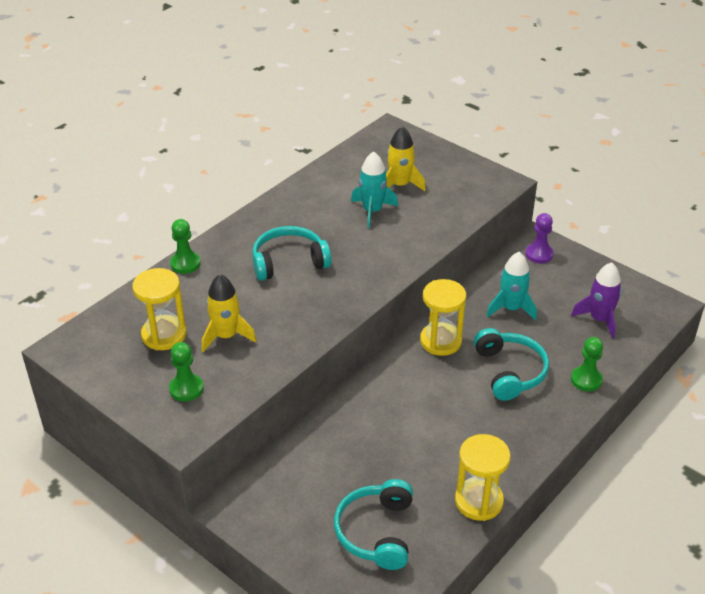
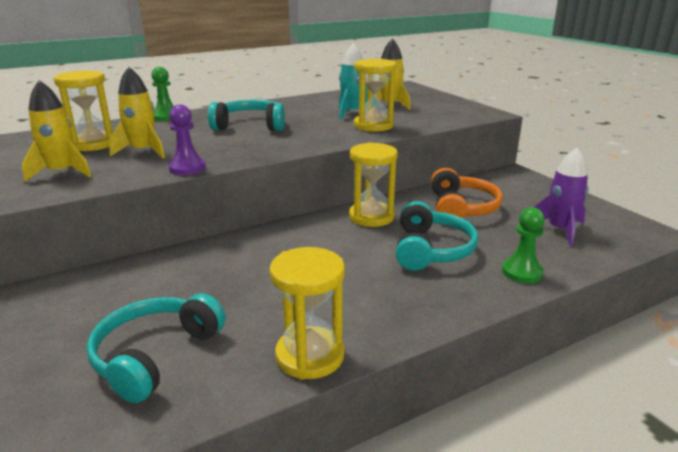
camera: 20 degrees right, 15 degrees down
(186, 389) = (62, 173): green pawn -> yellow rocket
(408, 234) = (373, 126): none -> yellow hourglass
(511, 308) = (461, 208): turquoise rocket -> orange headphones
(539, 254) = (511, 181): purple pawn -> purple pawn (187, 168)

